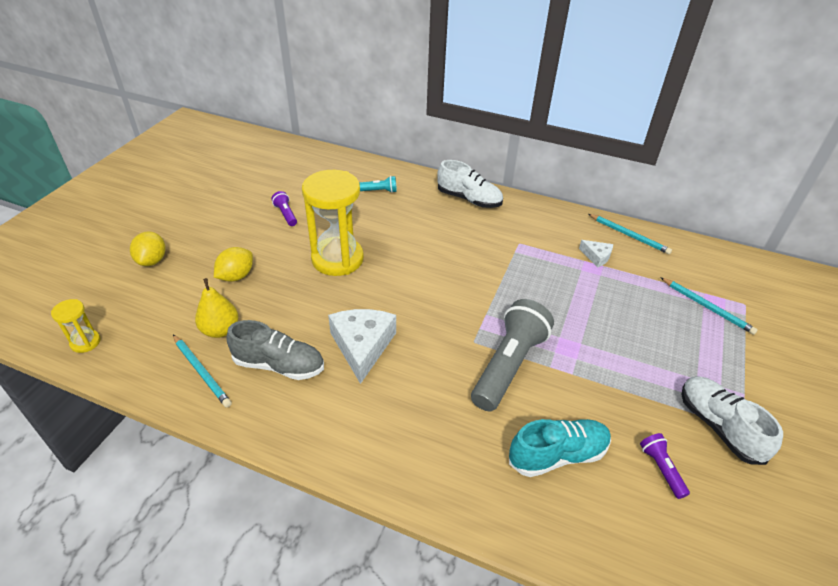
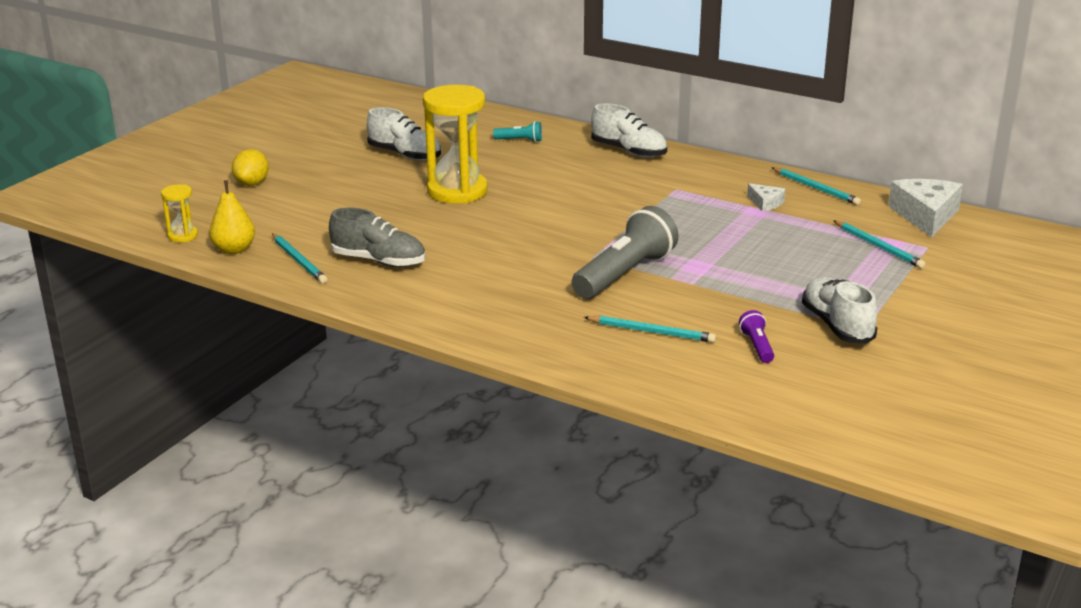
camera: 10 degrees right, 15 degrees down
(220, 330) = (321, 235): yellow pear -> yellow pear (234, 249)
(236, 276) = (342, 199): yellow lemon -> none
(286, 214) = (405, 155): purple flashlight -> white shoe
(362, 346) = (469, 253): white cheese -> white cheese (925, 216)
(557, 455) = (651, 332): turquoise shoe -> turquoise pencil

